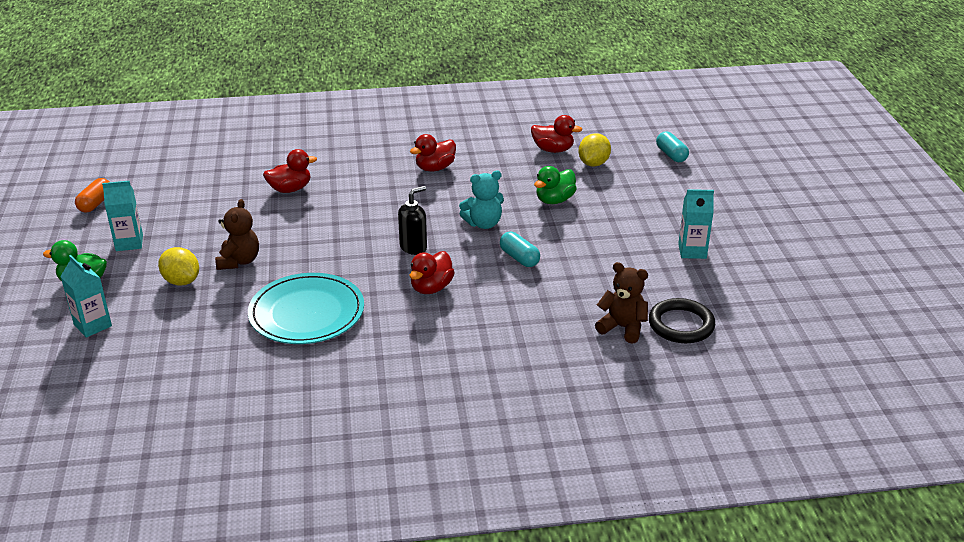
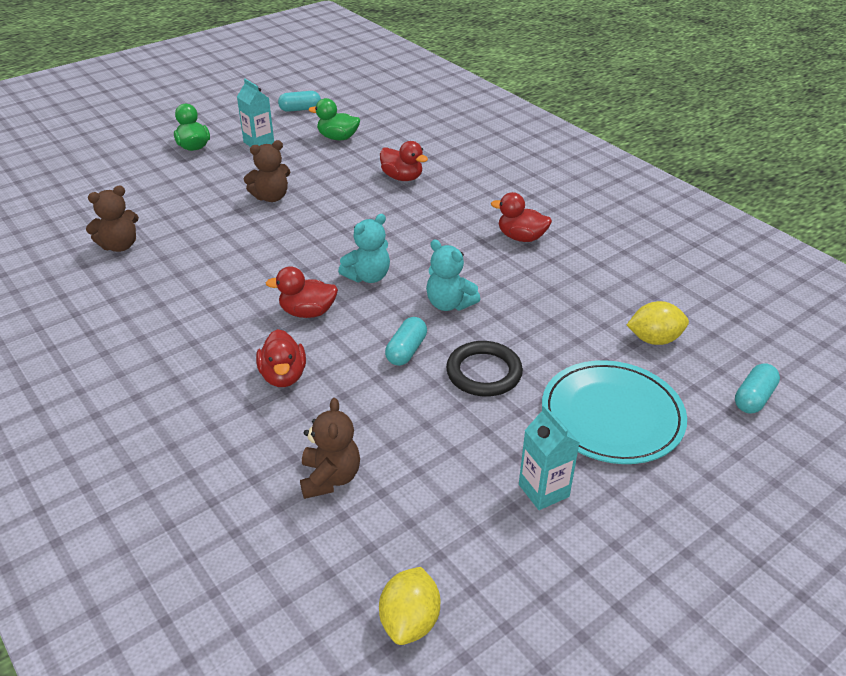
camera: 60 degrees right, 5 degrees up
(93, 325) = (141, 172): turquoise carton -> none
(95, 203) = (300, 109): orange capsule -> turquoise capsule
(181, 281) = (224, 184): yellow lemon -> yellow lemon (410, 621)
(220, 366) = (119, 246): none -> brown teddy bear
(307, 313) = (219, 258): turquoise plate -> turquoise plate (612, 415)
(413, 247) = (368, 276): black soap dispenser -> turquoise teddy bear
(553, 150) = (648, 299): red duck -> red duck (283, 376)
(554, 200) = (543, 336): green duck -> green duck (338, 138)
(681, 325) = (371, 531): black ring -> black ring (484, 372)

